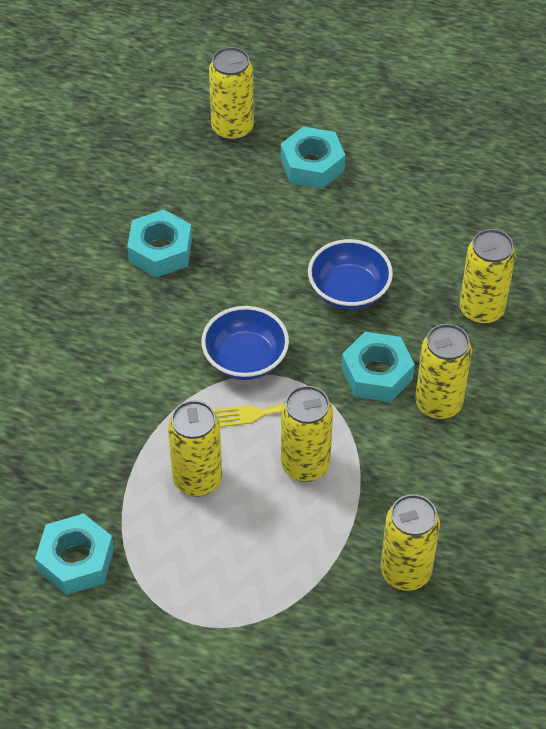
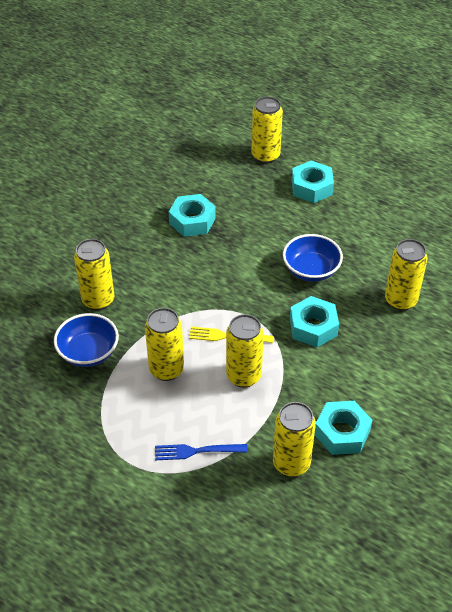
camera: 15 degrees right, 5 degrees down
(76, 560) = (66, 404): turquoise nut -> turquoise nut (342, 433)
(245, 359) = (225, 299): blue bowl -> blue bowl (88, 352)
(276, 585) = (197, 451): none -> blue fork
(438, 404) = (350, 356): yellow can -> yellow can (98, 300)

